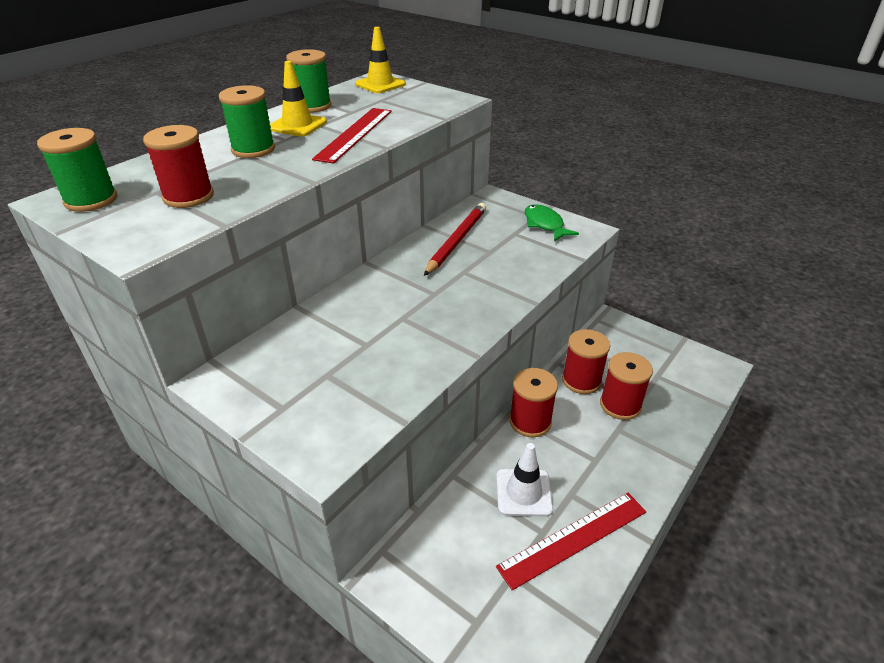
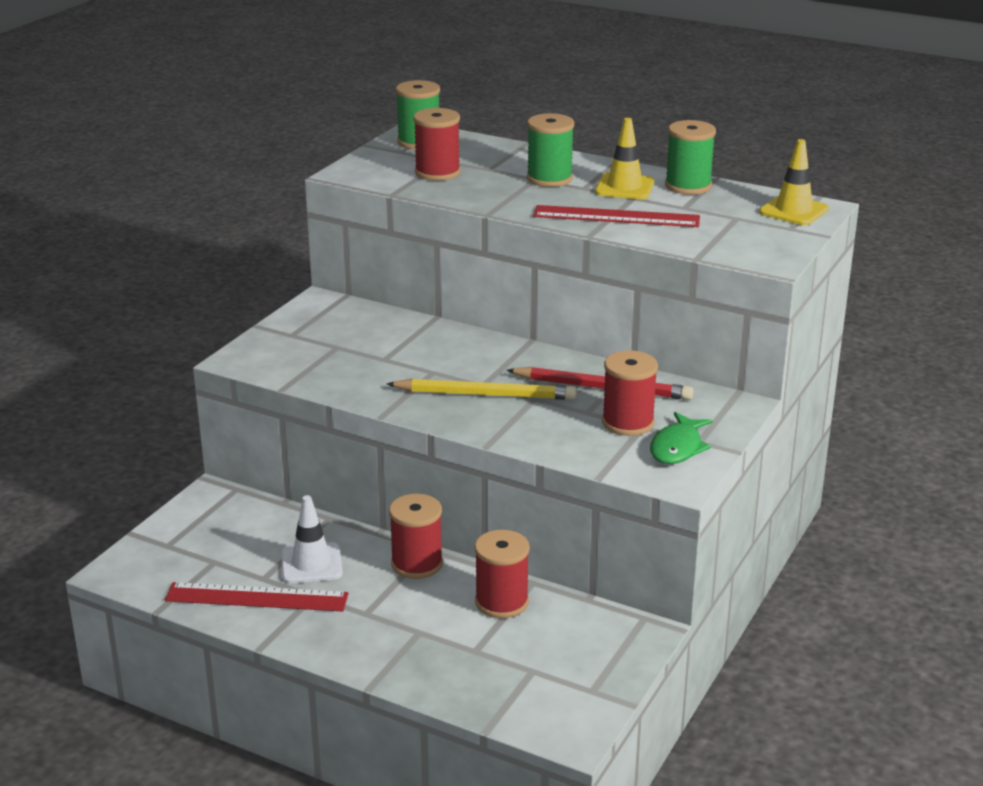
camera: 80 degrees right, 10 degrees down
(452, 294) = (485, 394): none -> yellow pencil
(545, 224) = (677, 447): green fish -> green fish turned 150 degrees clockwise
(573, 538) = (257, 597): red ruler -> red ruler turned 45 degrees counterclockwise
(620, 405) = (463, 634): red spool -> red spool (628, 423)

